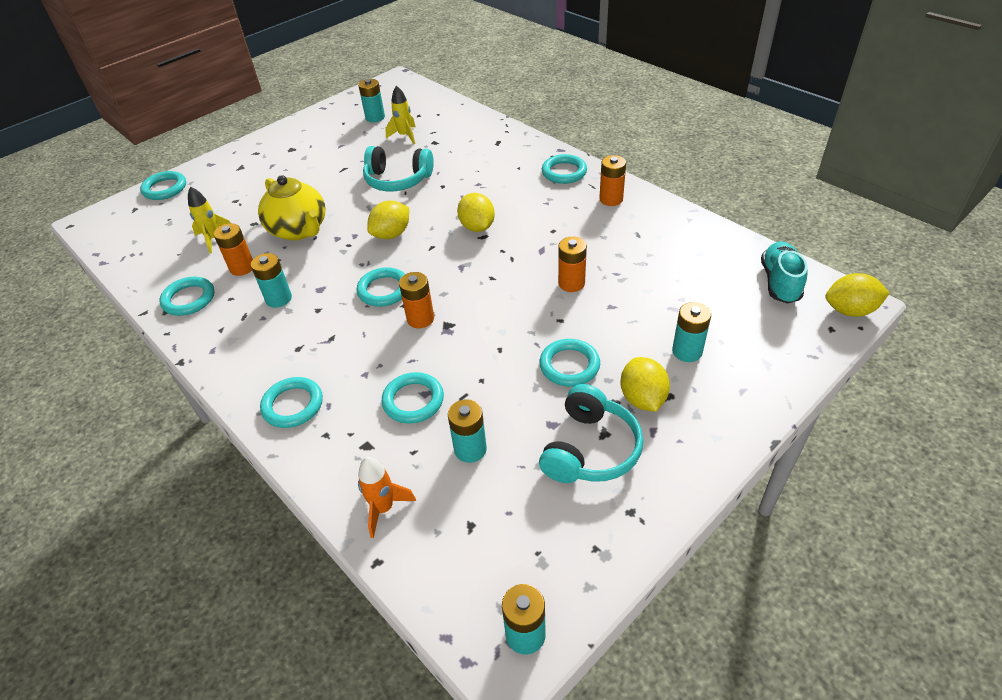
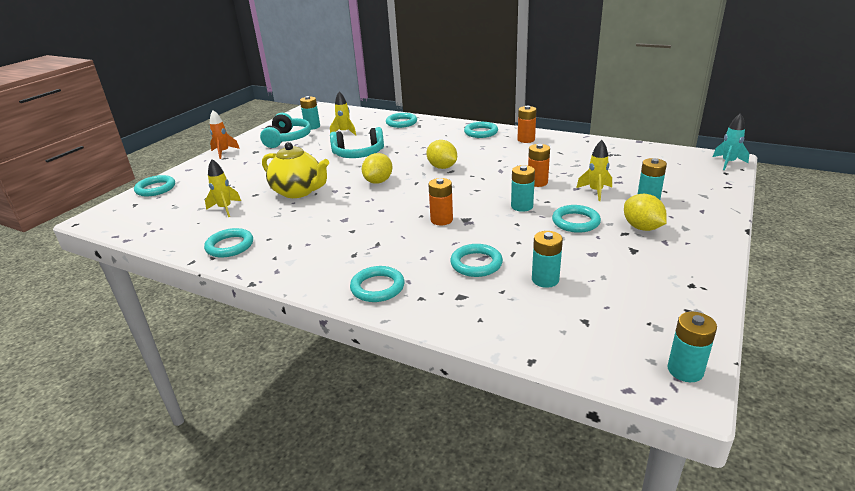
camera: 20 degrees left, 15 degrees down
(242, 267) = (265, 220): orange battery -> none
(278, 299) = (313, 231): turquoise battery -> turquoise battery (522, 206)
(384, 290) = (398, 210): turquoise ring -> turquoise ring (401, 122)
(384, 508) = (508, 328): orange rocket -> orange rocket (224, 152)
(590, 449) = (632, 260): turquoise headphones -> turquoise headphones (287, 139)
(631, 319) = (595, 191): none -> yellow rocket
(779, 282) = (673, 158): turquoise shoe -> none
(850, 310) = (728, 163): yellow lemon -> turquoise rocket

